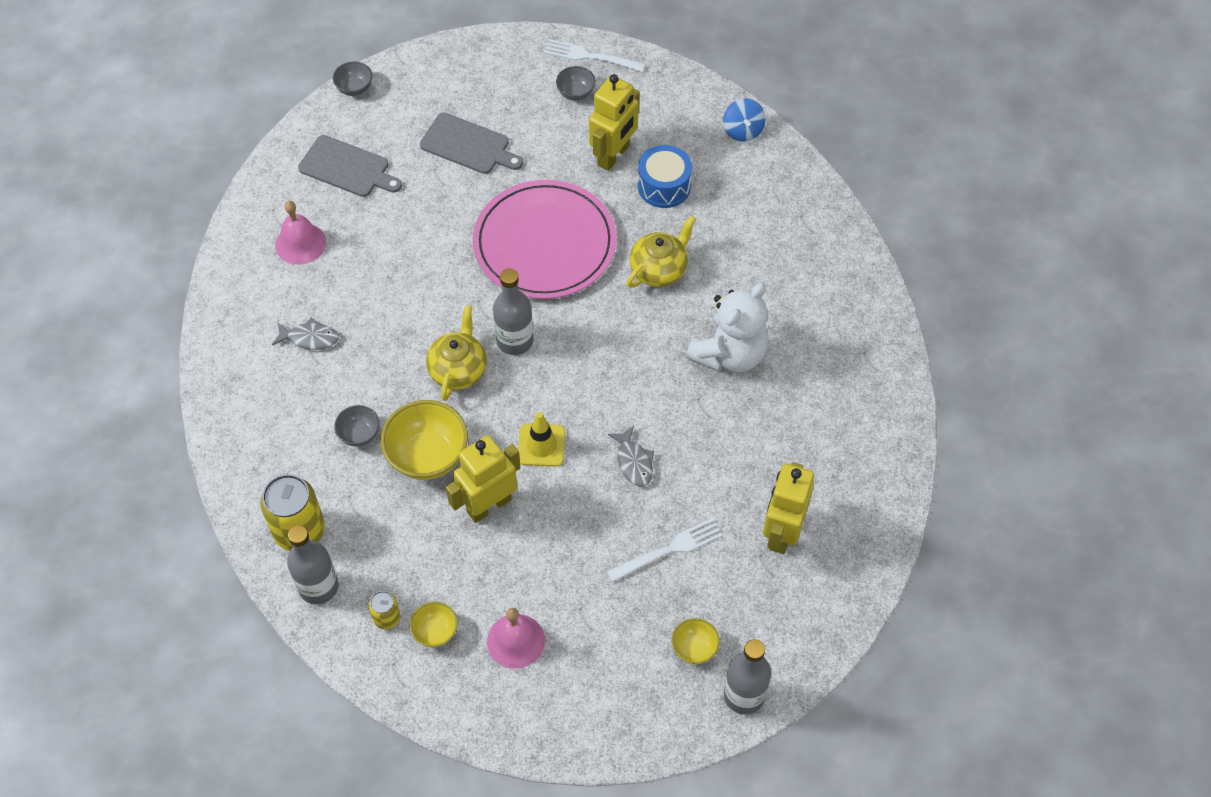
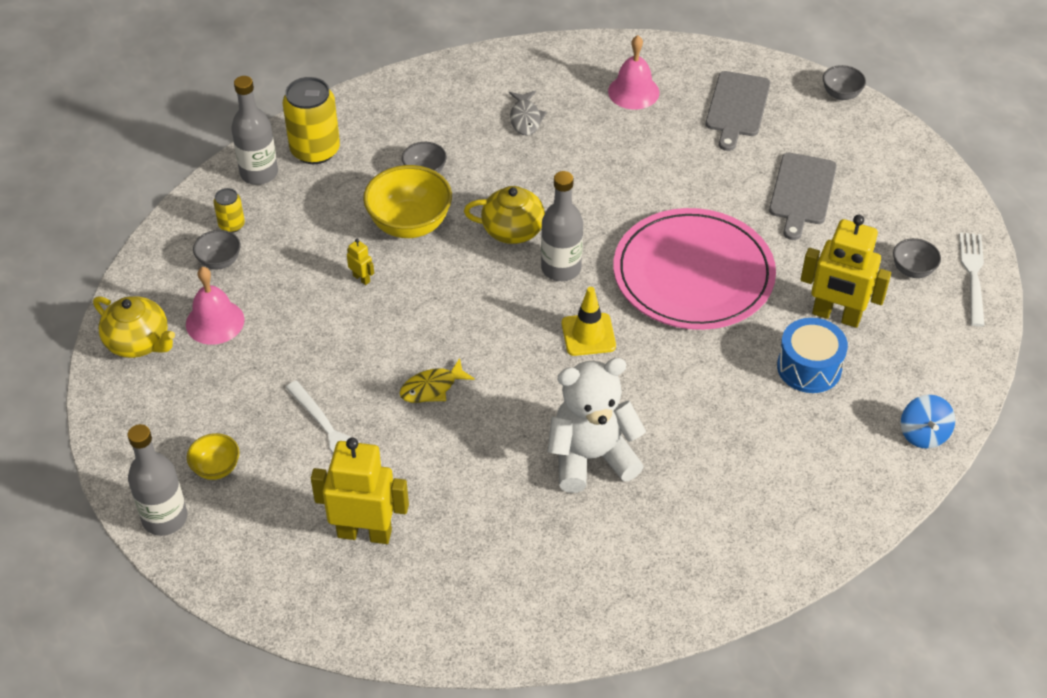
camera: 80 degrees right, 10 degrees down
(435, 632) = (219, 261): yellow bowl -> grey bowl
(489, 505) = (361, 278): yellow robot -> yellow robot, size x0.41
(541, 445) = (438, 309): yellow traffic cone -> yellow traffic cone (588, 335)
(633, 462) = (432, 388): grey fish -> yellow fish
(659, 269) = (689, 378): yellow teapot -> yellow teapot (139, 342)
(729, 354) = (591, 457): white teddy bear -> white teddy bear turned 135 degrees clockwise
(743, 130) = (923, 434): blue spinning top -> blue spinning top turned 75 degrees counterclockwise

